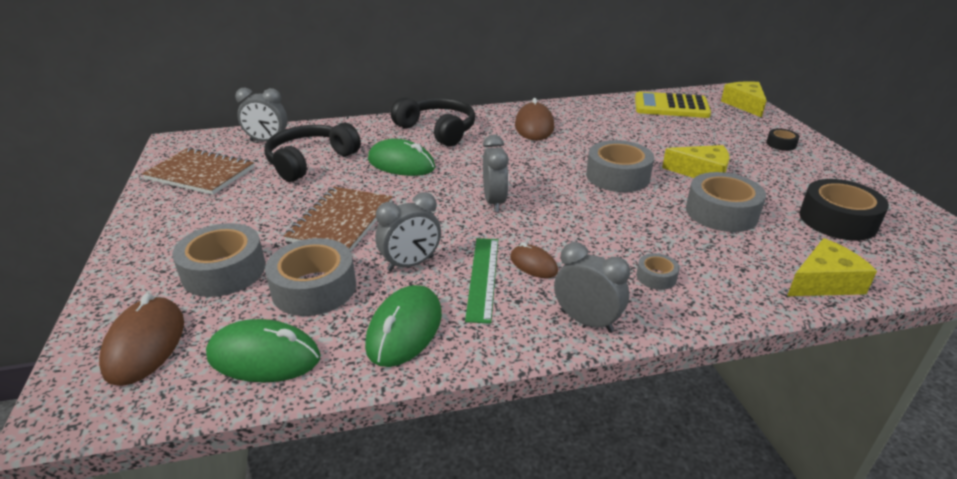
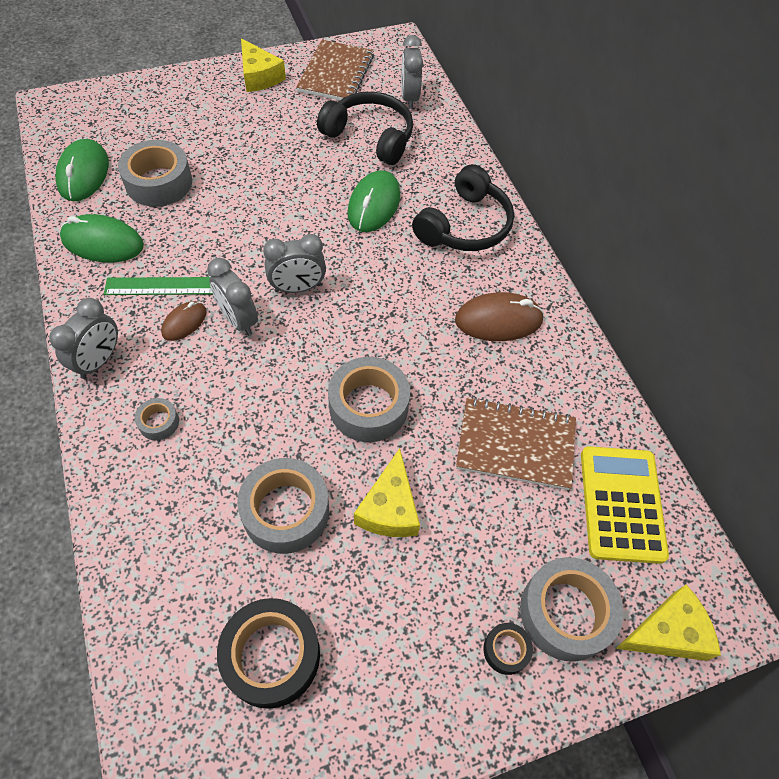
camera: 80 degrees right, 25 degrees up
(145, 344) = (104, 116): brown mouse -> none
(224, 271) = (184, 128): grey tape -> grey tape (565, 613)
(341, 221) = (257, 180): brown notebook -> brown notebook (515, 445)
(411, 264) = (189, 235): grey clock -> grey clock (238, 320)
(824, 282) = (139, 588): yellow cheese -> yellow cheese (259, 76)

